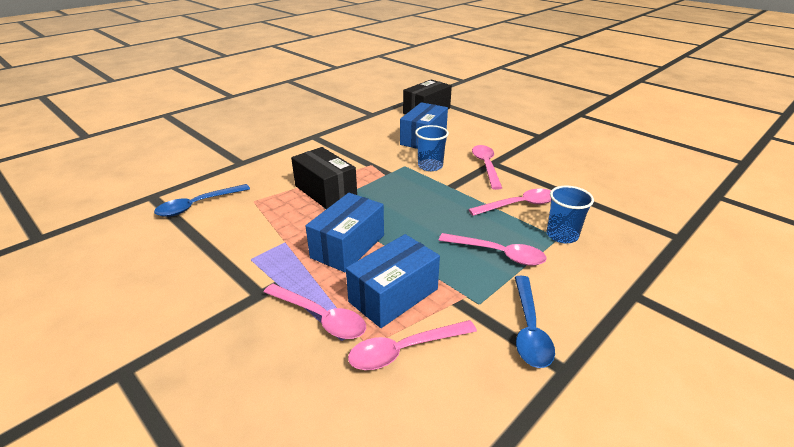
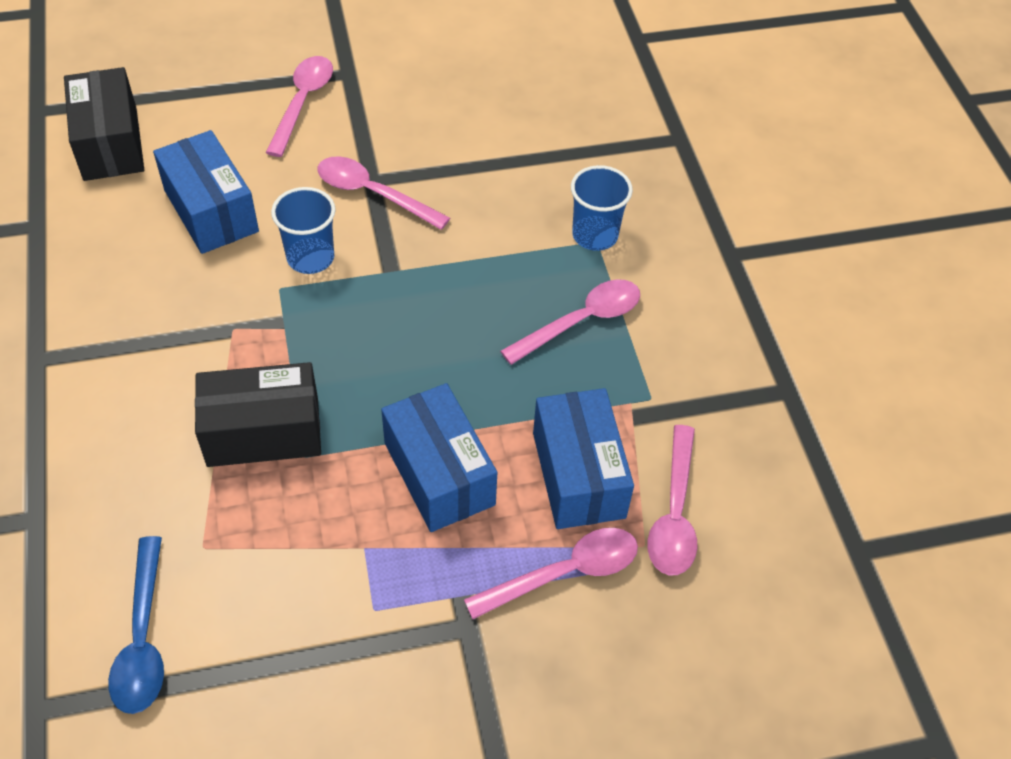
camera: 60 degrees left, 20 degrees up
(519, 205) = (500, 229): pink spoon -> pink spoon (303, 102)
(529, 329) = (718, 380): blue spoon -> none

